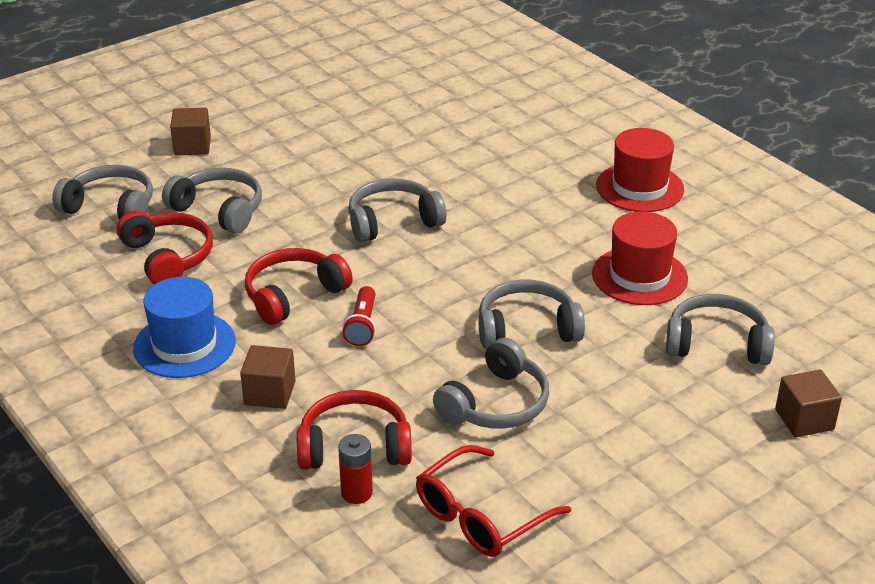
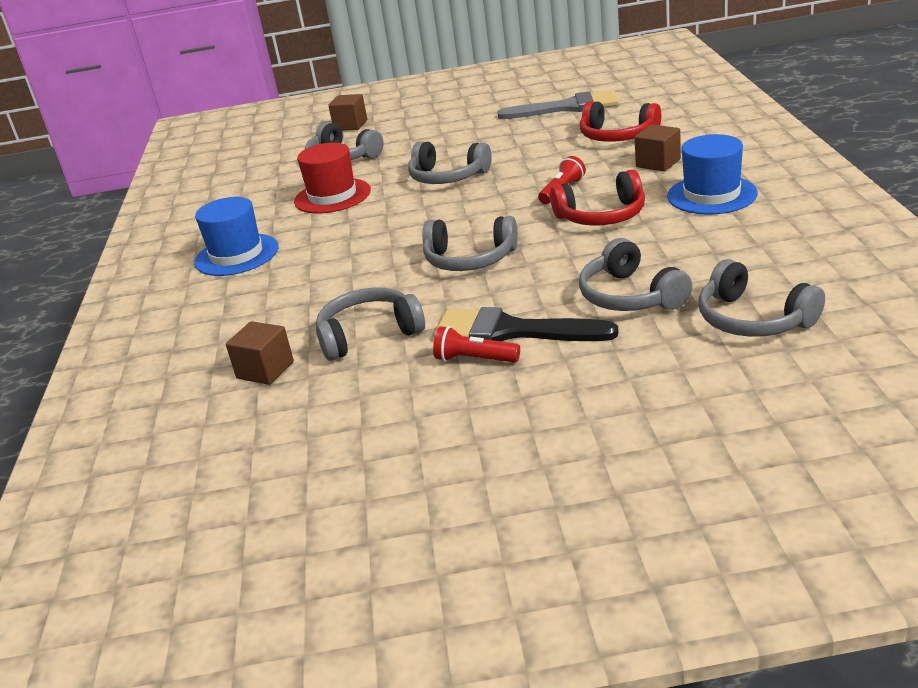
camera: 145 degrees left, 5 degrees down
(168, 257) = (703, 259): red headphones -> none
(192, 146) = (623, 382): brown cube -> brown cube (265, 370)
(299, 165) = (512, 331): none -> black brush
(312, 141) = (474, 360): none -> red flashlight
(356, 493) = (630, 119): red battery -> none
(481, 516) = (567, 107): red glasses -> grey brush
(495, 404) = (511, 145): grey headphones -> grey headphones (369, 335)
(639, 188) = (236, 255): red hat -> blue hat

